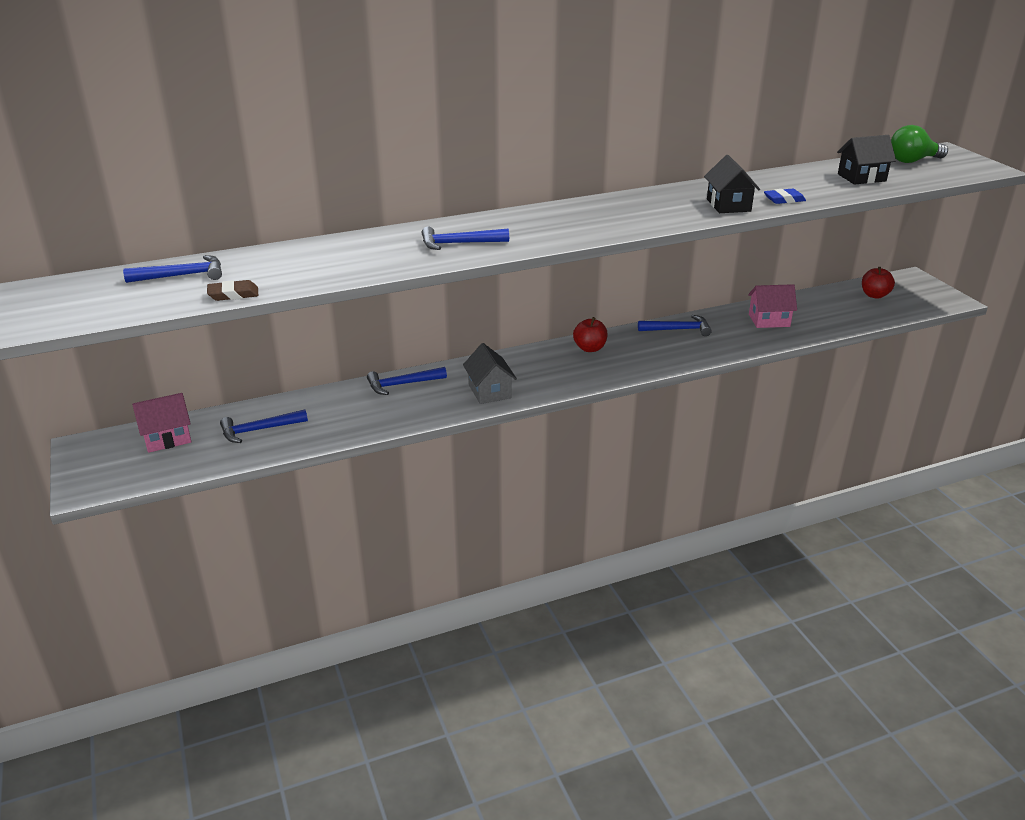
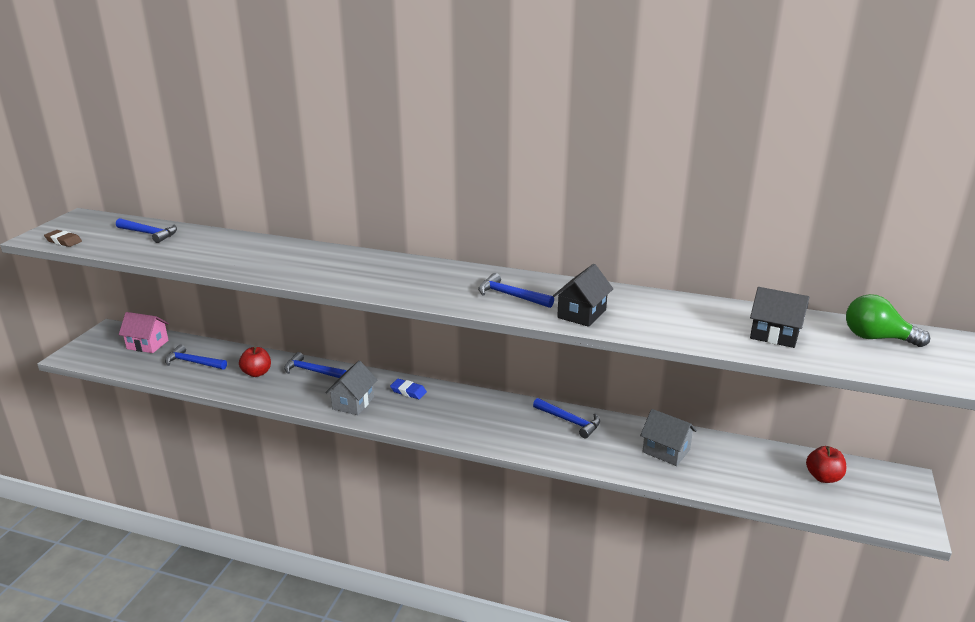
camera: 40 degrees right, 5 degrees down
(233, 294) = (144, 255): brown eraser -> brown eraser (63, 241)
(459, 243) = (324, 270): blue hammer -> blue hammer (511, 296)
(589, 348) = (474, 404): red apple -> red apple (257, 373)
(769, 320) = (666, 451): pink house -> grey house
(784, 200) = (644, 327): blue eraser -> blue eraser (408, 391)

